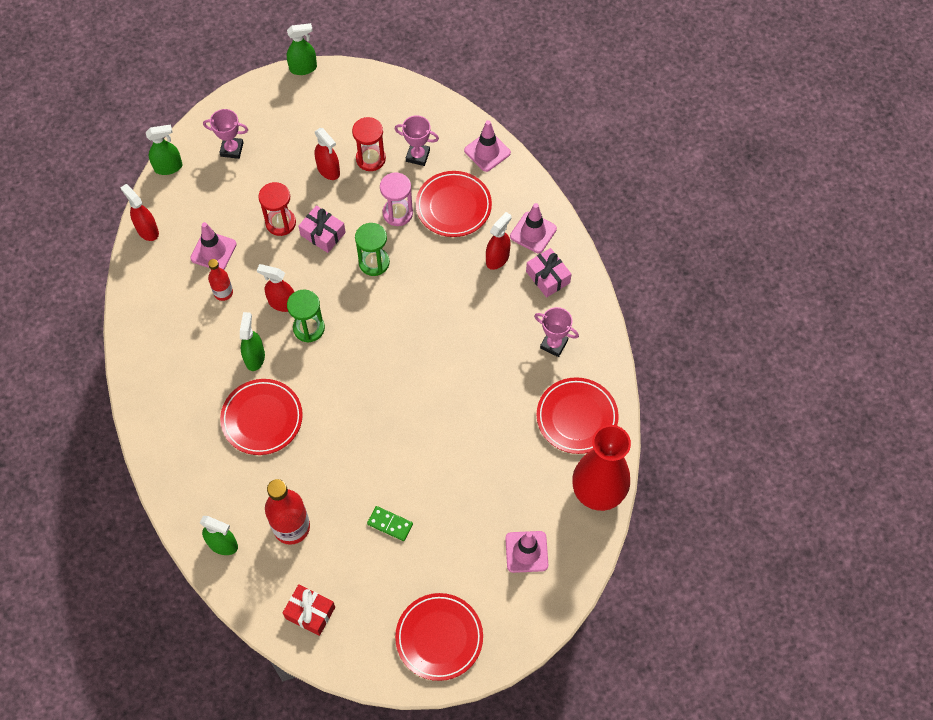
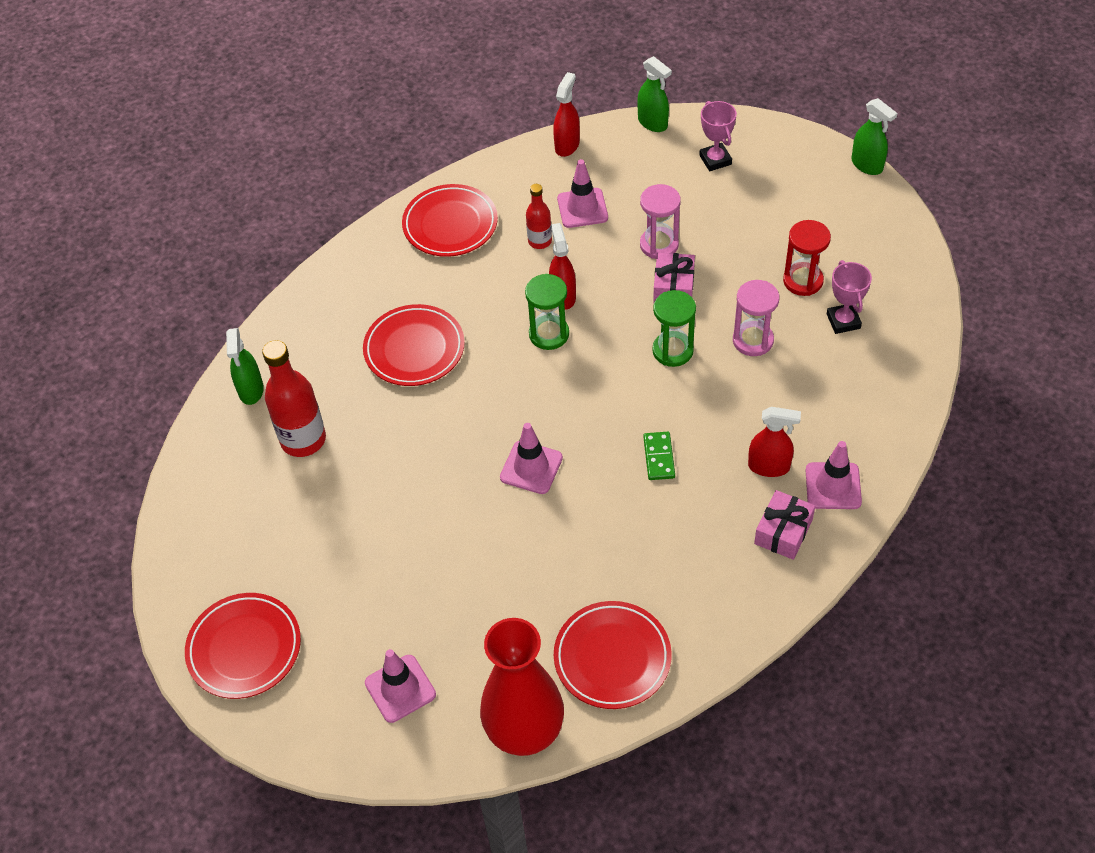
camera: 65 degrees right, 10 degrees down
(255, 357) = (482, 306): green spray bottle -> none
(280, 223) = (659, 245): red hourglass -> pink hourglass
(310, 612) = (213, 507): red gift -> none
(328, 170) = (757, 252): red spray bottle -> none
(390, 524) = (357, 529): green domino -> green domino (659, 457)
(453, 206) = (804, 388): red plate -> red plate (450, 224)
(487, 152) = (906, 384): pink traffic cone -> pink traffic cone (531, 467)
(554, 344) = (695, 583): pink trophy -> none

